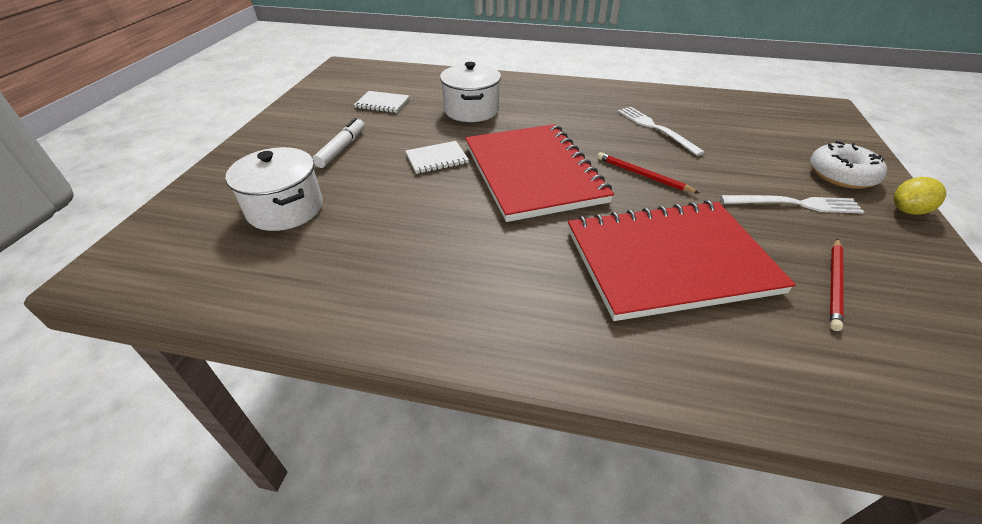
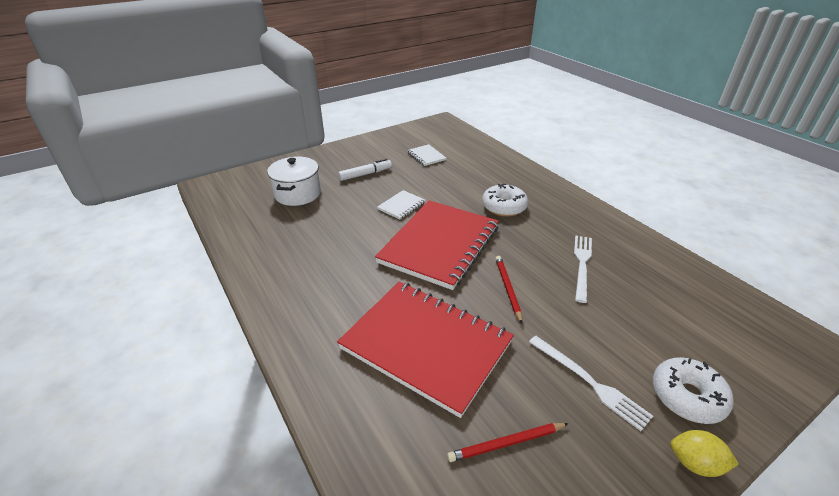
camera: 45 degrees right, 5 degrees down
(437, 159) = (401, 206): white notebook -> white notebook turned 75 degrees counterclockwise
(471, 110) = (470, 185): white pot -> none
(530, 115) = (504, 207): none -> white donut

